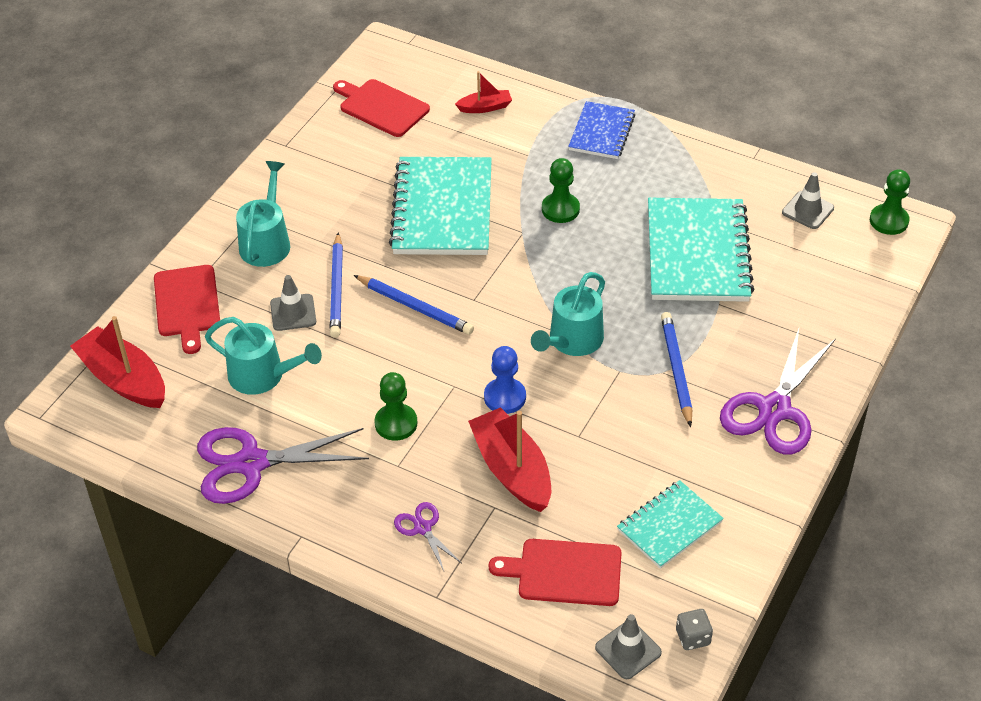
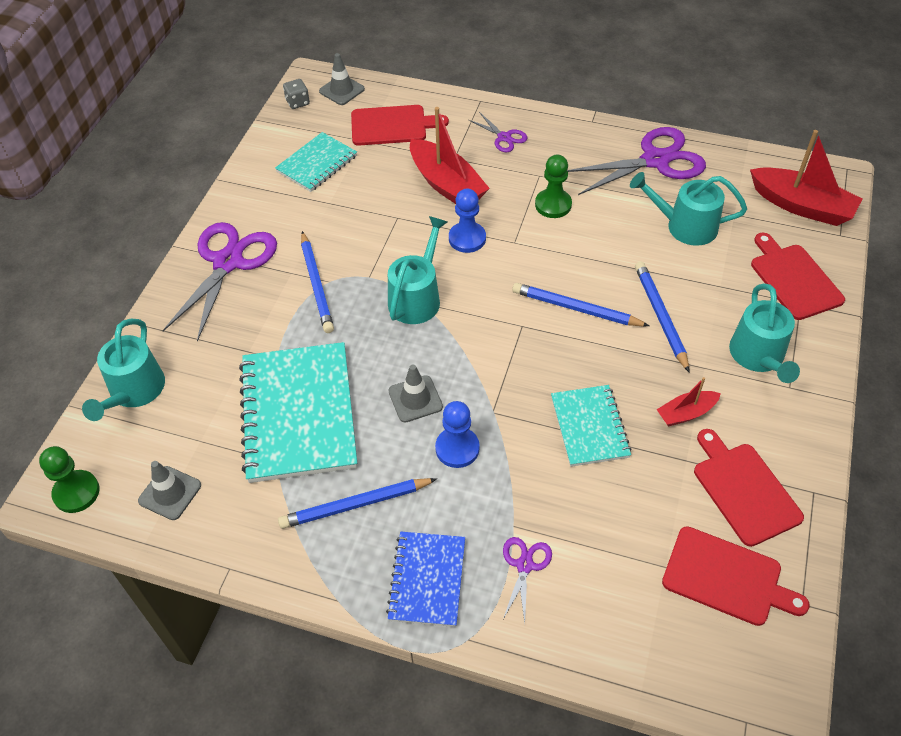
camera: 170 degrees right, 5 degrees up
(293, 312) = (689, 286): grey traffic cone -> grey traffic cone (415, 399)
(338, 153) = (744, 490): none -> red cutting board
(442, 209) = (589, 427): turquoise notebook -> turquoise notebook, size x0.57
(485, 107) = (590, 601): red boat -> red boat (686, 413)
(526, 131) = (525, 565): none -> purple scissors
(560, 209) = (457, 448): green pawn -> blue pawn
(652, 183) = (355, 505): none -> blue pencil
(855, 292) = (134, 391): none -> turquoise watering can

